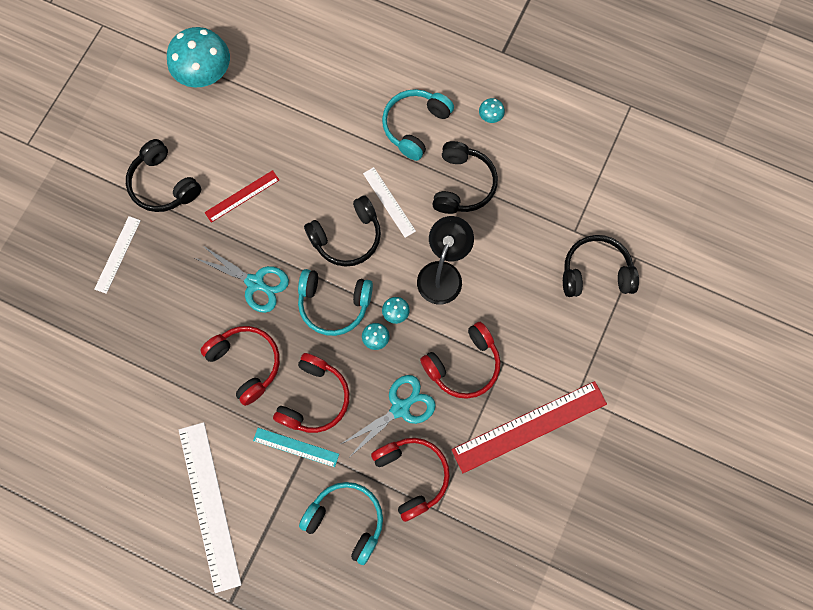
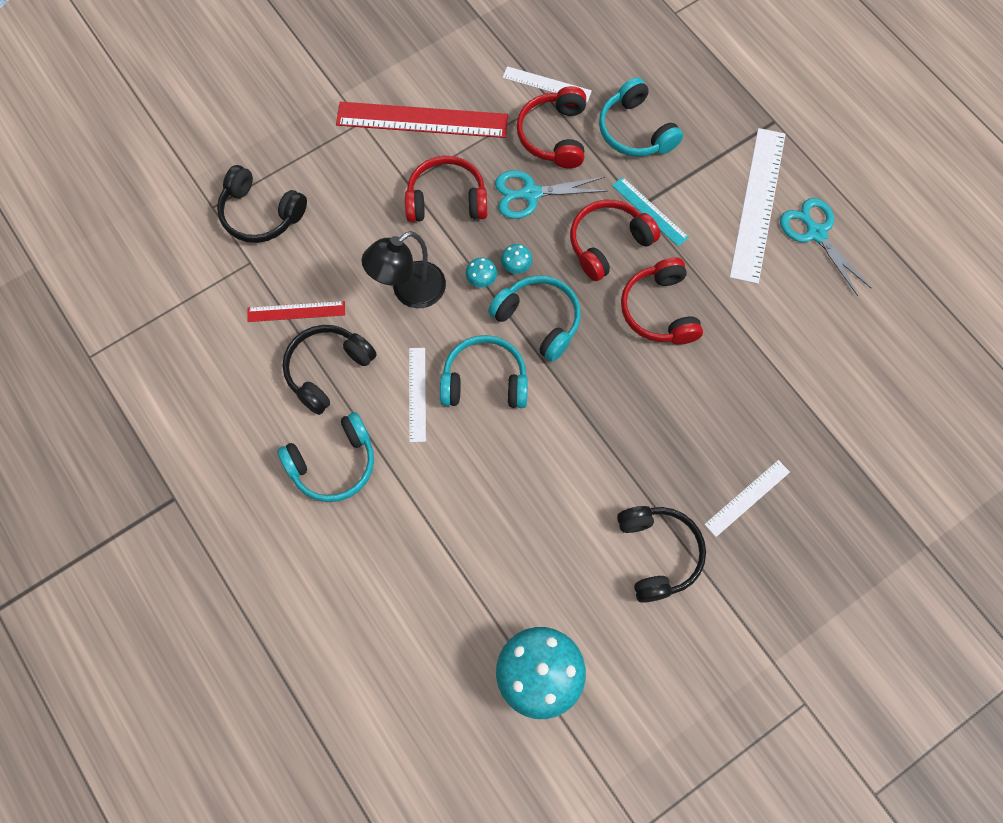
camera: 150 degrees left, 5 degrees down
(242, 196) = (574, 490): red ruler -> red ruler (296, 311)
(255, 283) = (609, 385): turquoise scissors -> turquoise scissors (816, 233)
(347, 237) = (484, 380): black headphones -> turquoise headphones
(447, 525) = (547, 84): none -> white ruler
(490, 116) = (244, 429): turquoise mushroom -> none

